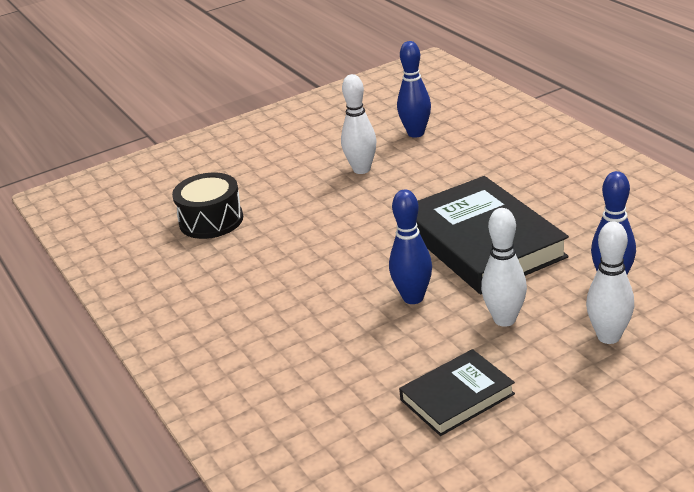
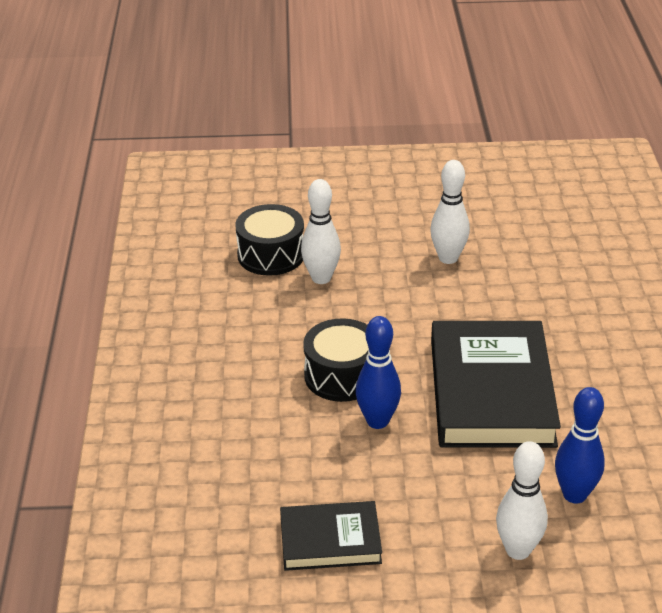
camera: 25 degrees right, 5 degrees up
(353, 279) = (342, 375): none -> black drum
(416, 133) = (534, 238): blue bowling pin -> none
(504, 319) = (439, 484): white bowling pin -> white bowling pin (321, 278)

